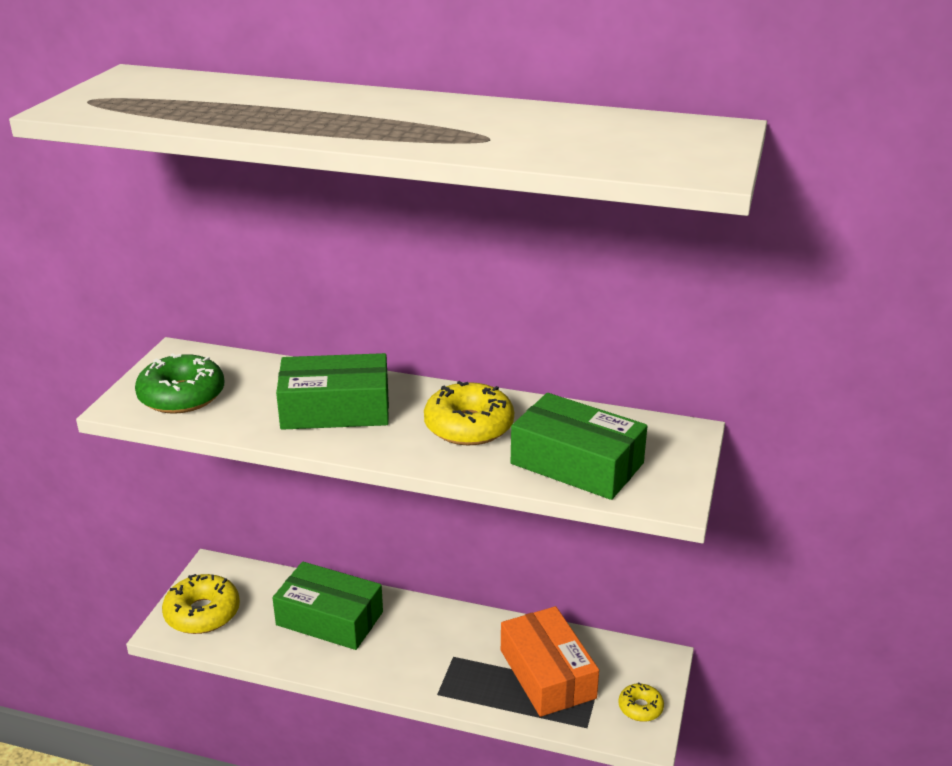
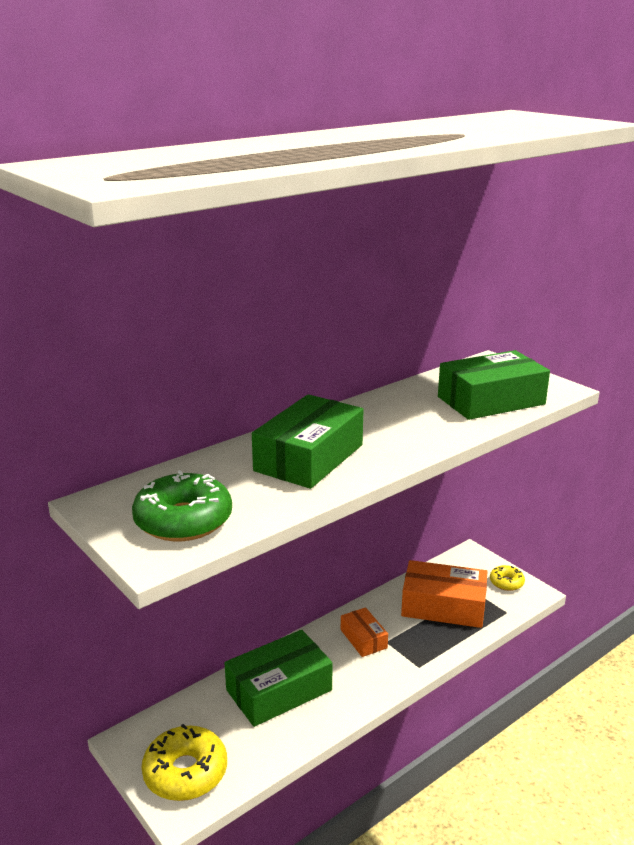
camera: 55 degrees left, 5 degrees down
(442, 639) = (363, 639): none -> orange box
(469, 426) = (401, 418): yellow donut -> none

